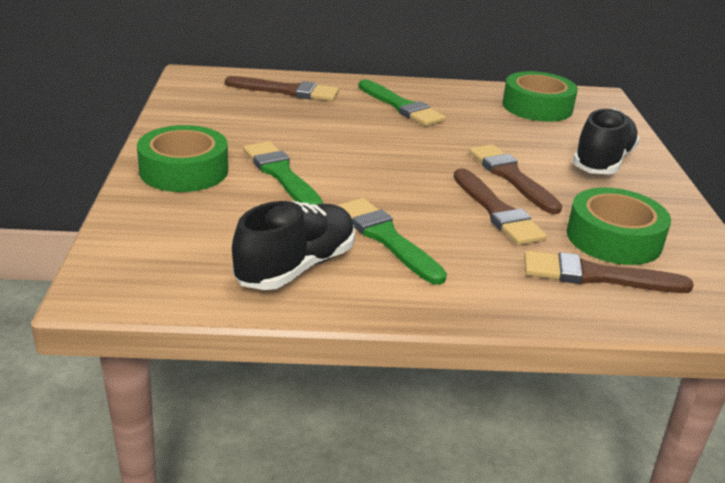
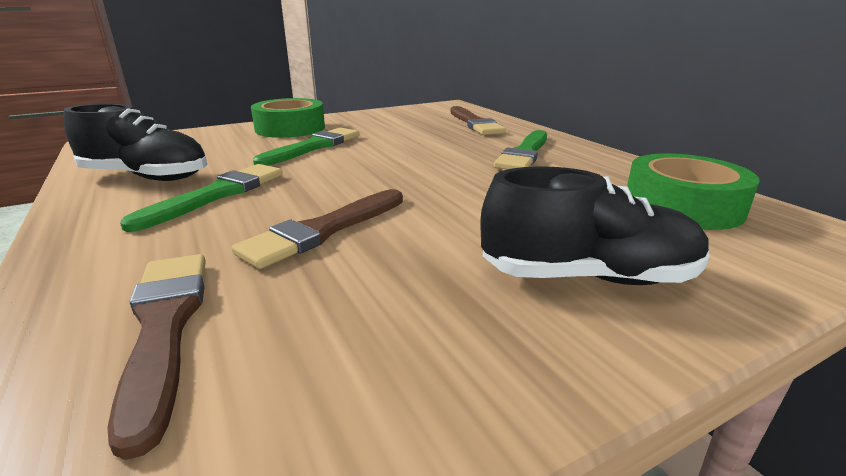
camera: 65 degrees right, 5 degrees down
(511, 177) = (431, 223): brown brush -> none
(614, 238) = (307, 326): green tape -> none

